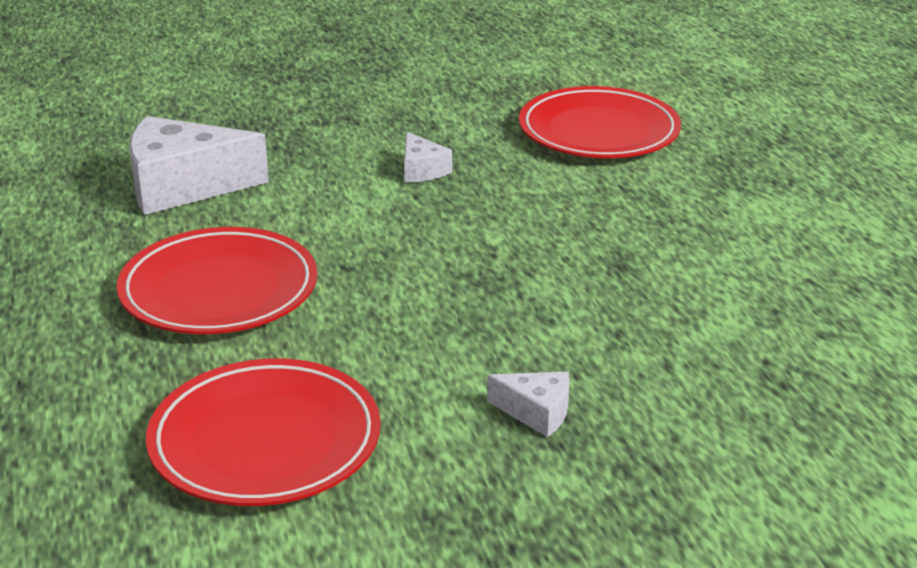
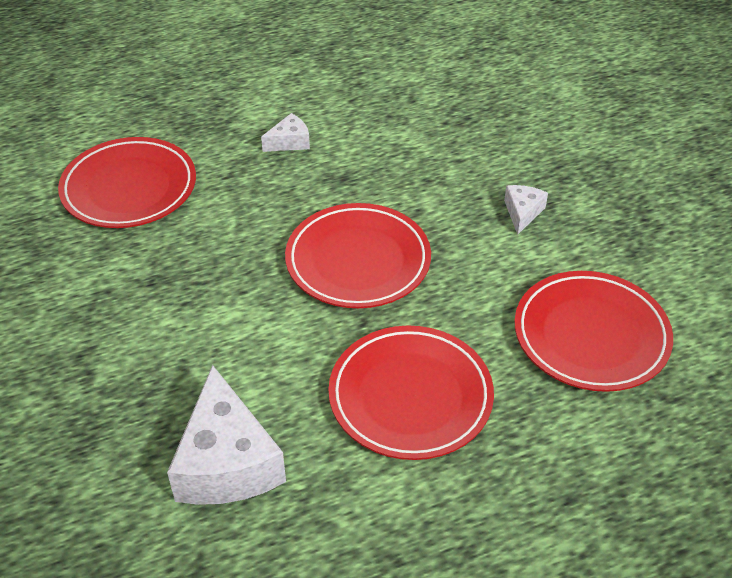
camera: 95 degrees left, 15 degrees up
(422, 170) = (196, 291): white cheese -> white cheese (289, 142)
(452, 268) = (358, 261): none -> red plate

